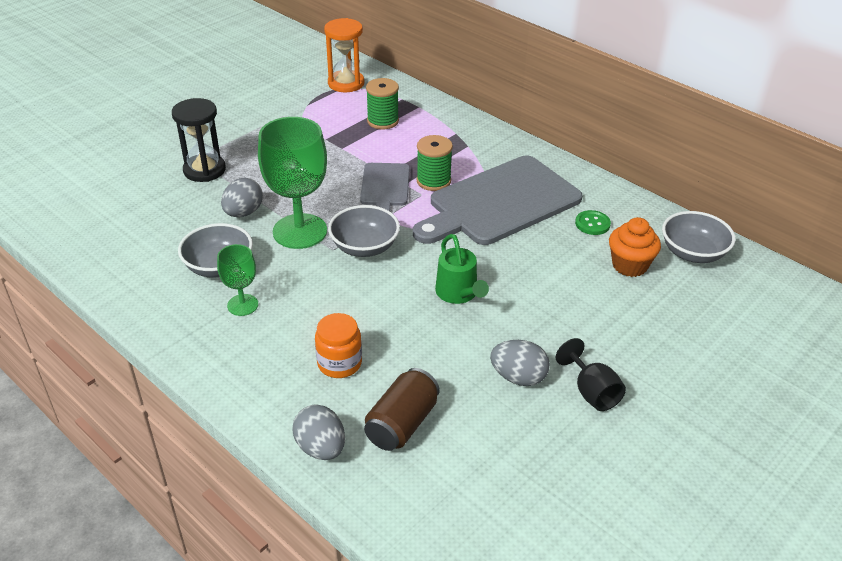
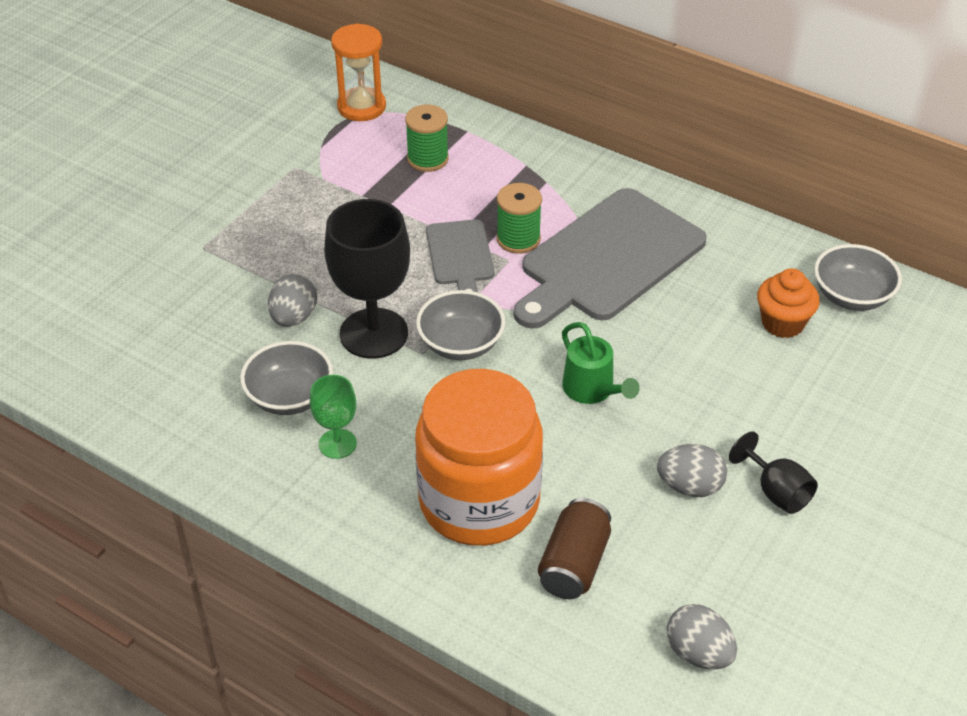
camera: 10 degrees left, 5 degrees up
(204, 170) = (221, 262): black hourglass -> none
(300, 231) = (374, 333): green goblet -> black goblet
(321, 448) = (491, 608): grey egg -> grey egg (698, 653)
(339, 363) = (479, 501): orange jar -> orange jar, size x2.26
(592, 224) = (726, 273): green button -> none

